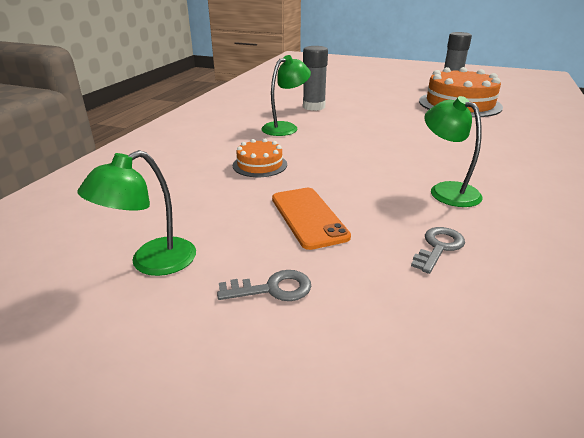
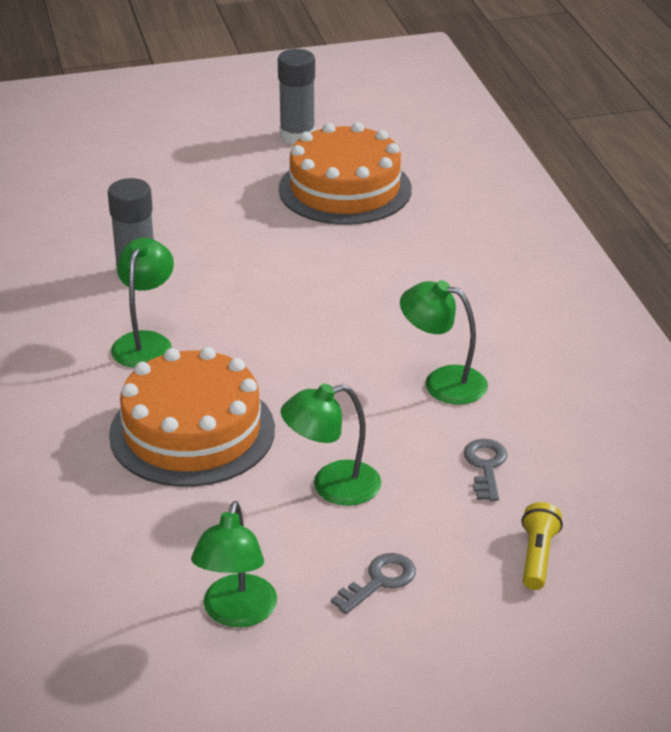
camera: 35 degrees left, 5 degrees up
(260, 165) = (192, 431): orange cake -> orange cake, size x2.02
(308, 217) = (332, 486): orange phone -> green lamp
(432, 335) = (537, 557): none -> yellow flashlight

